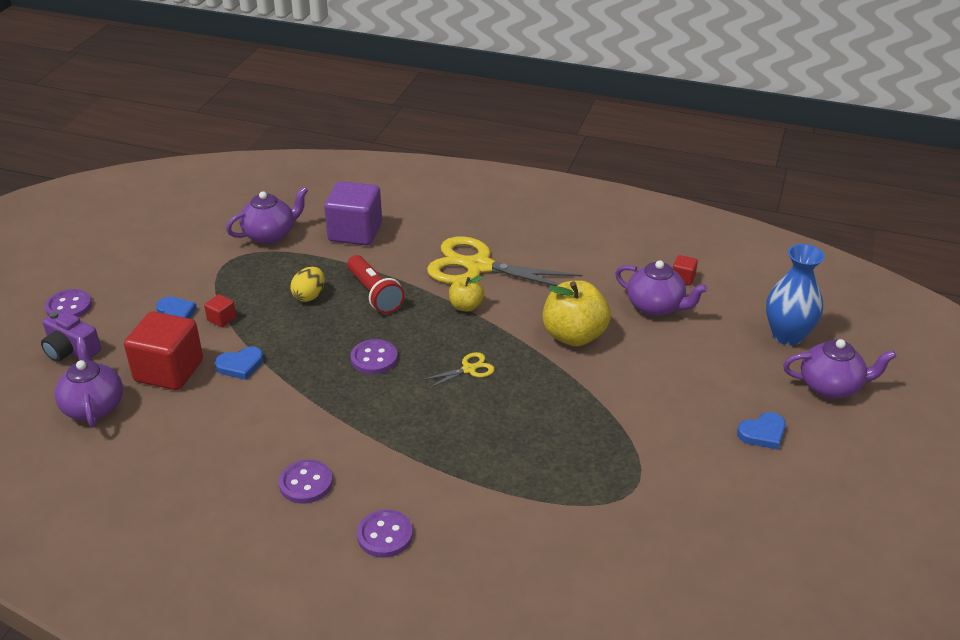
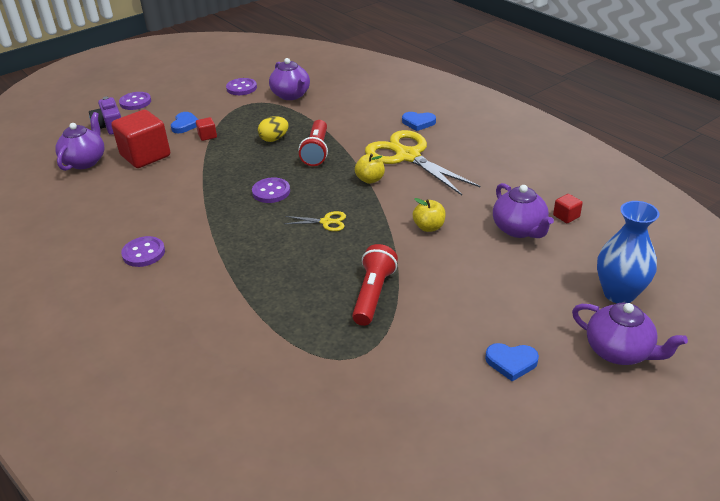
camera: 35 degrees right, 0 degrees up
(240, 365) = (187, 167): blue heart -> blue heart (418, 123)
(270, 235) = (291, 95): purple teapot -> purple teapot turned 60 degrees clockwise
(355, 232) = (346, 109): purple cube -> none
(385, 535) = (152, 307): purple button -> purple button (241, 88)
(574, 336) = (429, 227): yellow apple -> yellow apple, size x0.55
(590, 424) = (373, 294): none -> red flashlight

